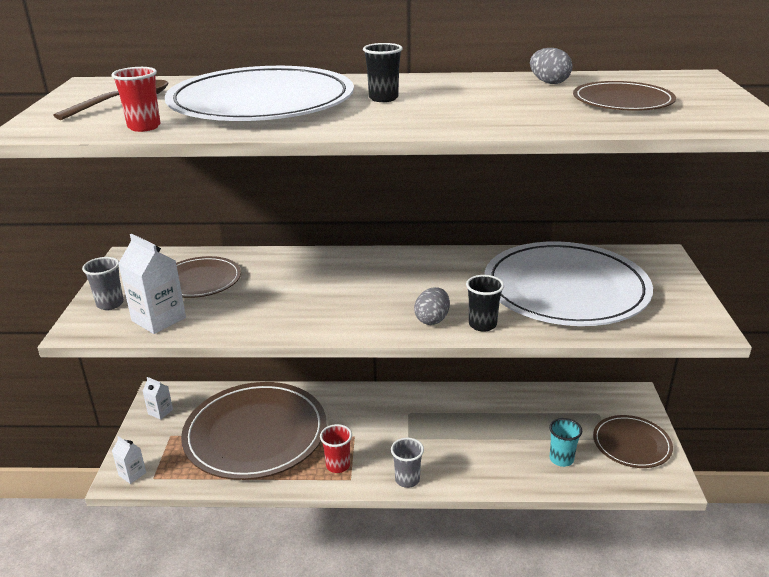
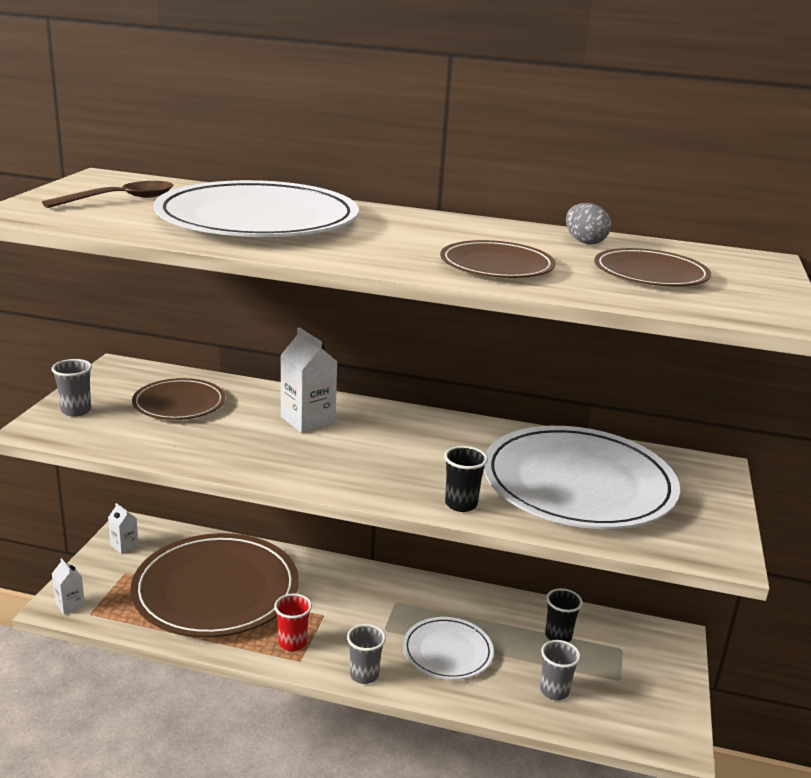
camera: 10 degrees right, 5 degrees down
(144, 127) = (122, 226): red cup -> none
(159, 319) = (117, 435): white carton -> white carton (307, 420)
(383, 98) = (387, 233): black cup -> black cup (558, 636)
(432, 320) = (407, 488): grey egg -> none
(466, 445) = (447, 651): none -> white plate
(561, 459) = (554, 691): turquoise cup -> grey cup
(631, 444) = (648, 692): brown plate -> brown plate (496, 265)

